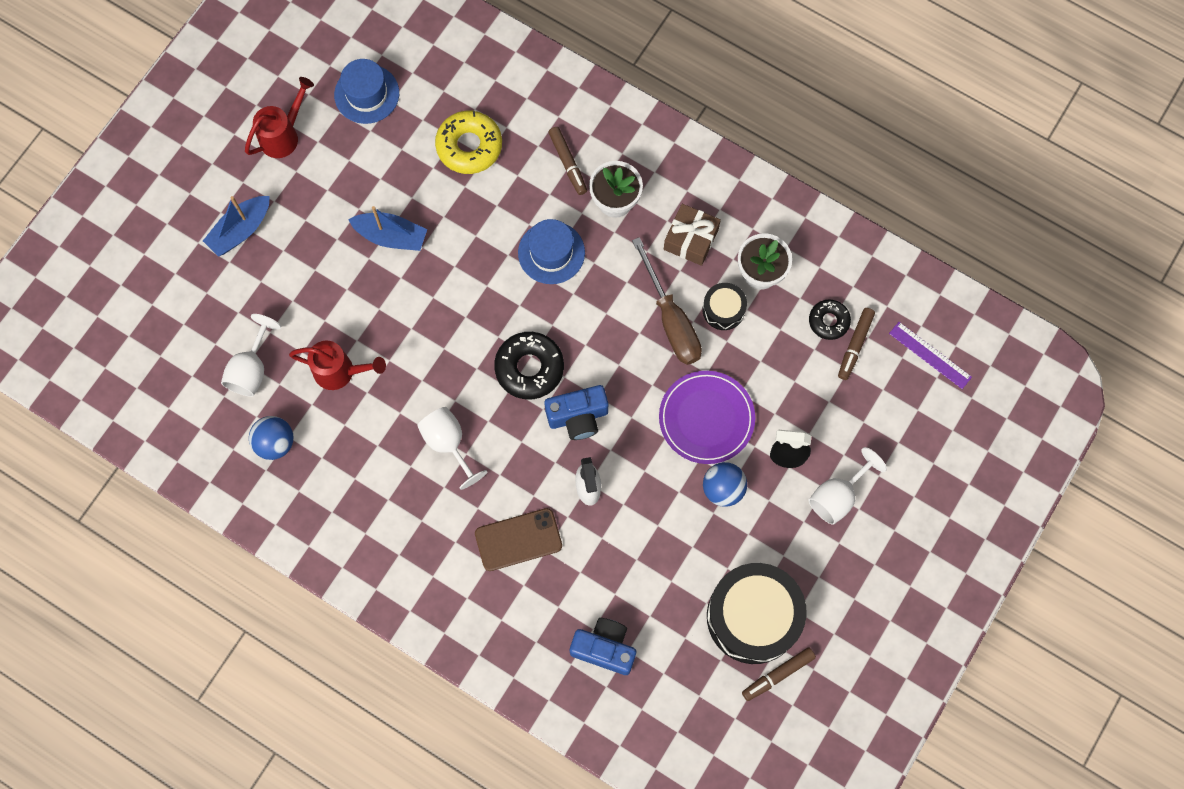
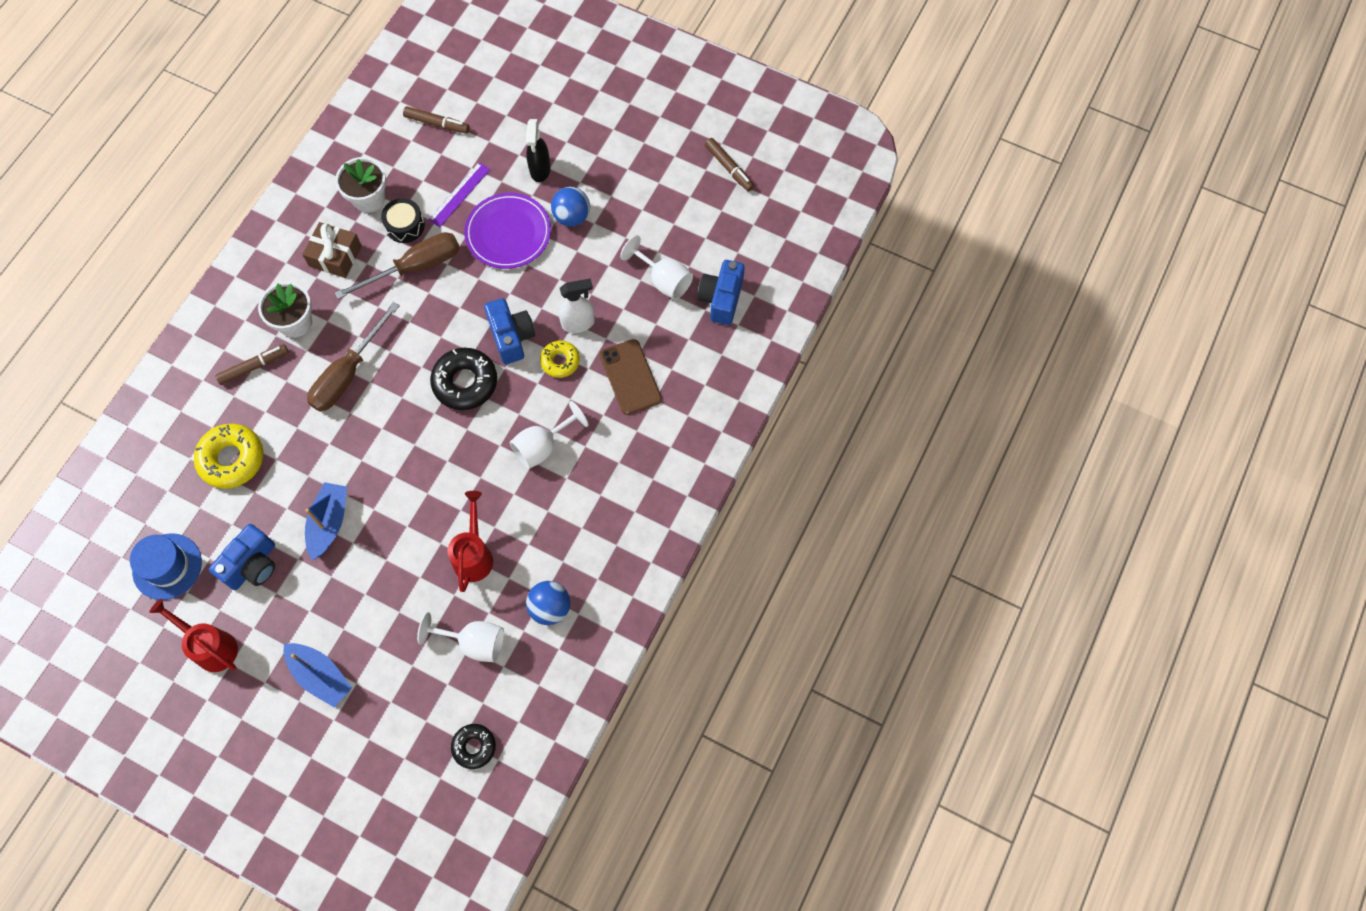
camera: 95 degrees left, 5 degrees down
(358, 168) = (252, 565): none -> blue camera
(544, 466) = (560, 361): none -> yellow donut
(551, 252) = (348, 373): blue hat -> brown screwdriver
(753, 617) = (682, 188): black drum -> none
(828, 321) = (415, 144): black donut -> black donut (474, 747)
(837, 496) = (573, 131): white goblet -> white goblet (663, 280)
(930, 355) = (444, 69): purple ruler -> purple ruler (459, 194)

